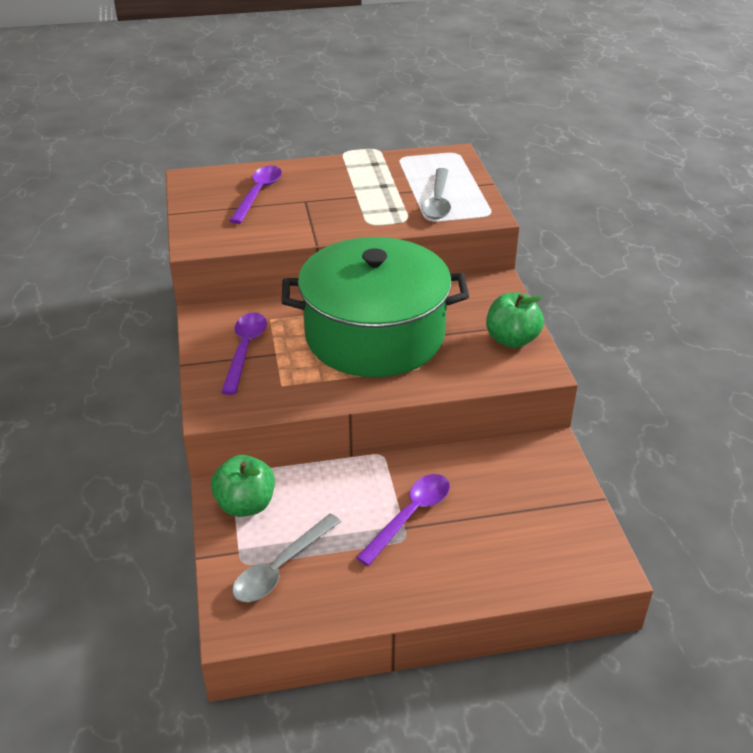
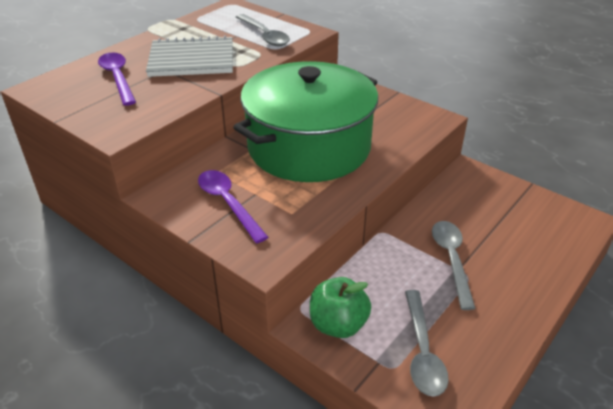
camera: 40 degrees left, 0 degrees up
(339, 200) = (192, 60): none -> grey notebook
(410, 515) = (451, 259): purple spoon -> grey spoon
(512, 339) = (396, 109): green apple -> none

